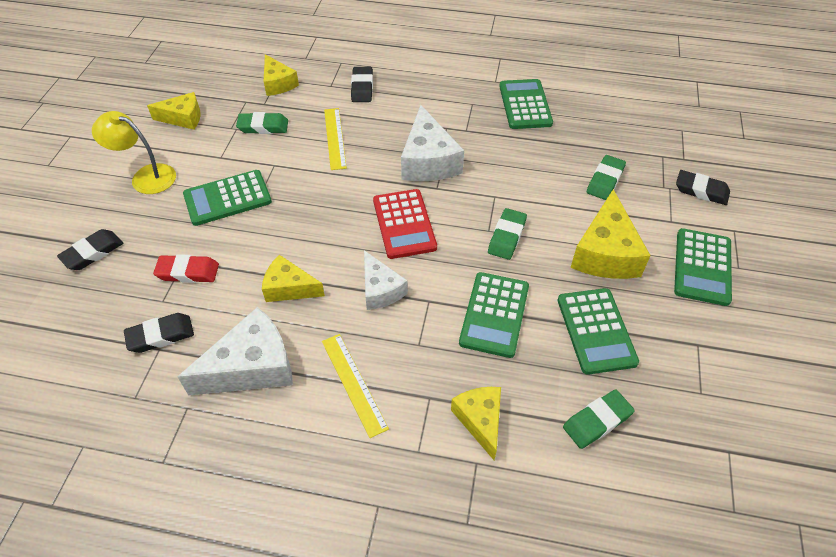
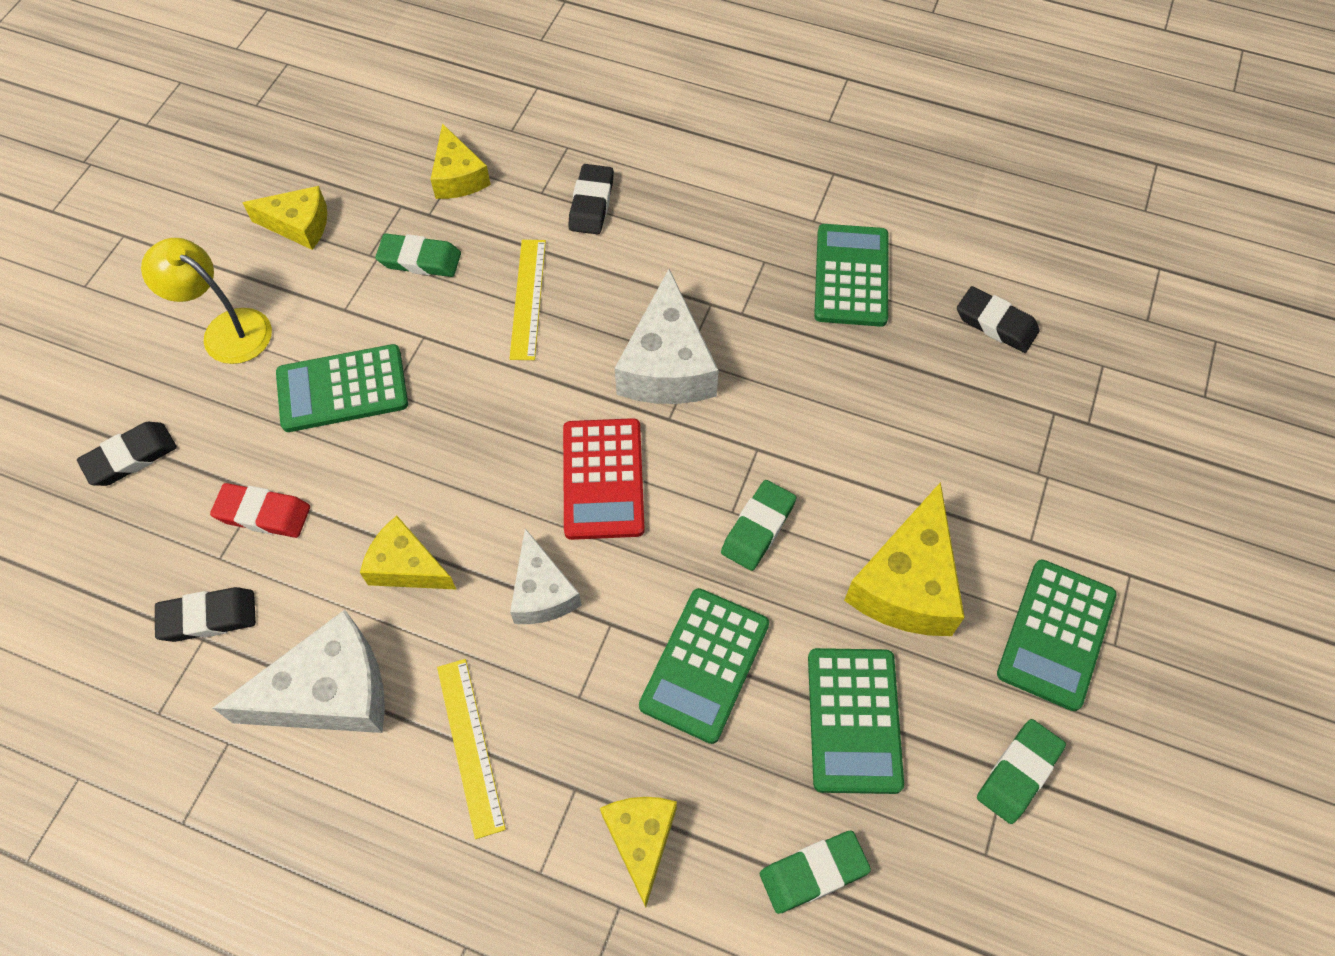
camera: 10 degrees right, 10 degrees up
(605, 180) = (944, 446): green eraser -> green eraser (1018, 773)
(701, 191) = (1098, 490): black eraser -> black eraser (996, 323)

